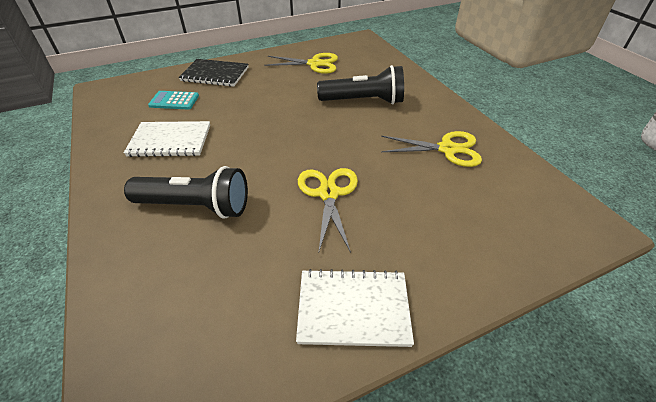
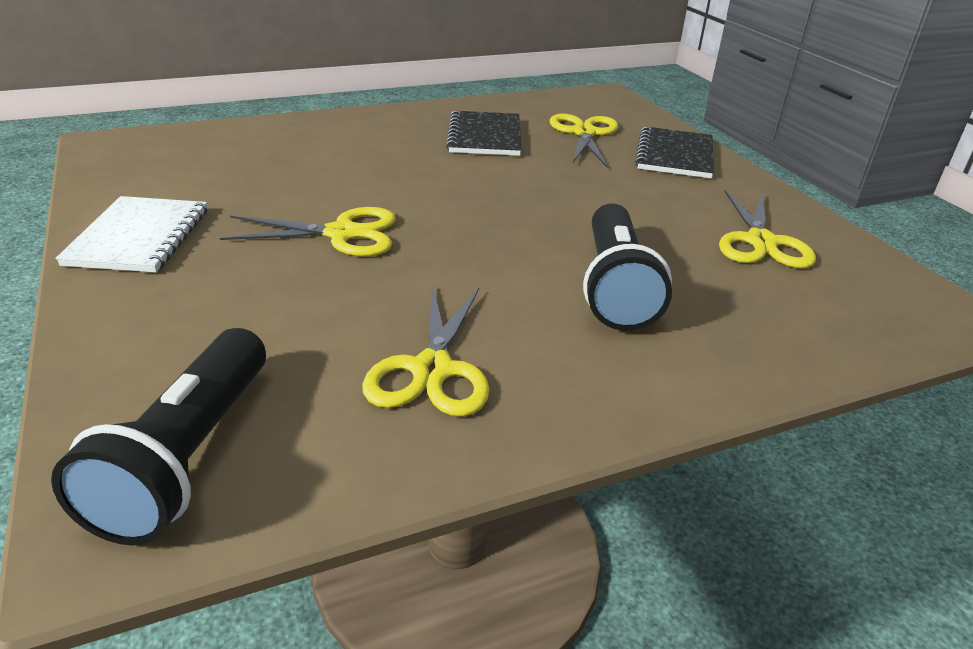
camera: 90 degrees right, 10 degrees down
(170, 140) = (485, 136): white notebook -> black notebook
(174, 101) = (584, 133): turquoise calculator -> yellow scissors
(196, 206) = (351, 155): black flashlight -> black flashlight (186, 457)

